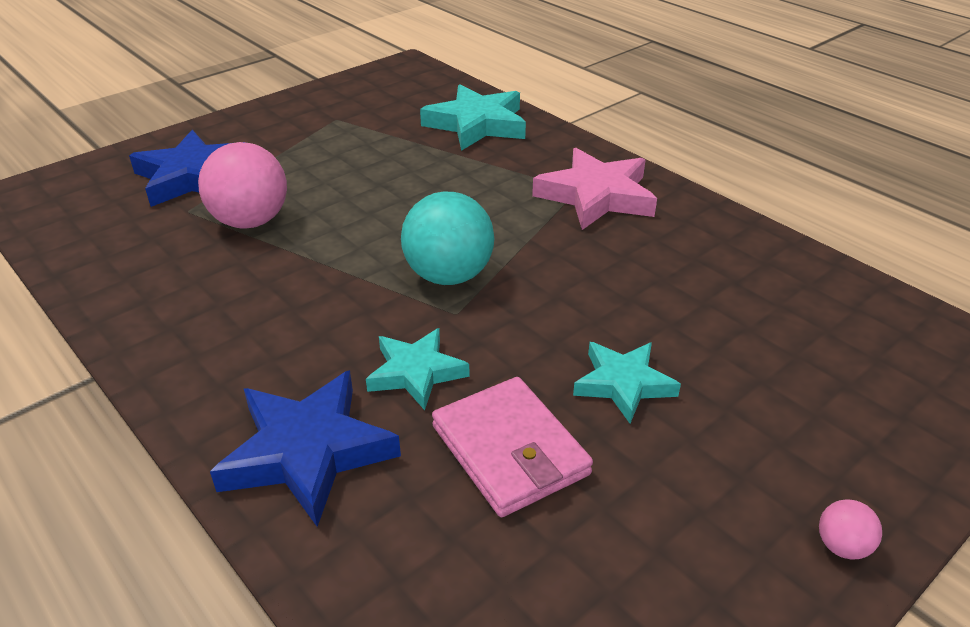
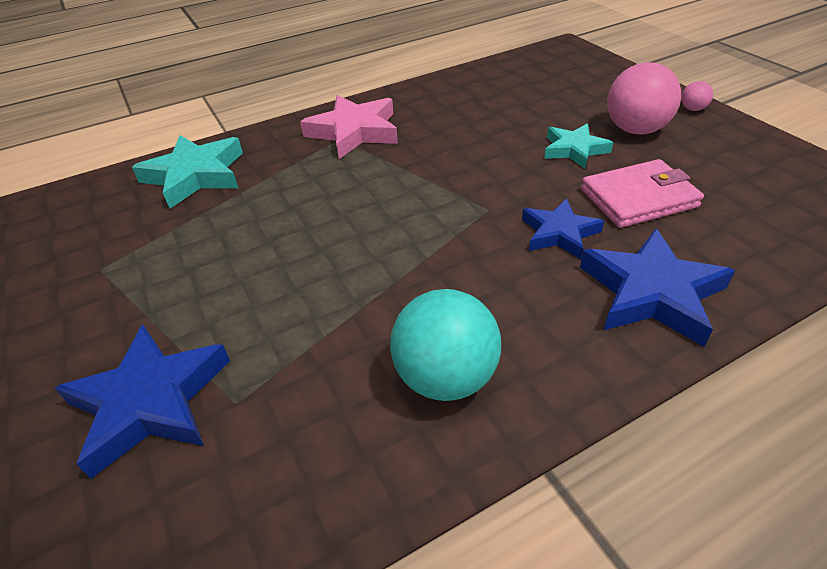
camera: 75 degrees left, 5 degrees up
(250, 221) = (292, 339): pink ball -> pink ball (635, 130)
(416, 372) = (559, 233): turquoise star -> blue star
(448, 275) = (438, 209): turquoise ball -> turquoise ball (445, 377)

